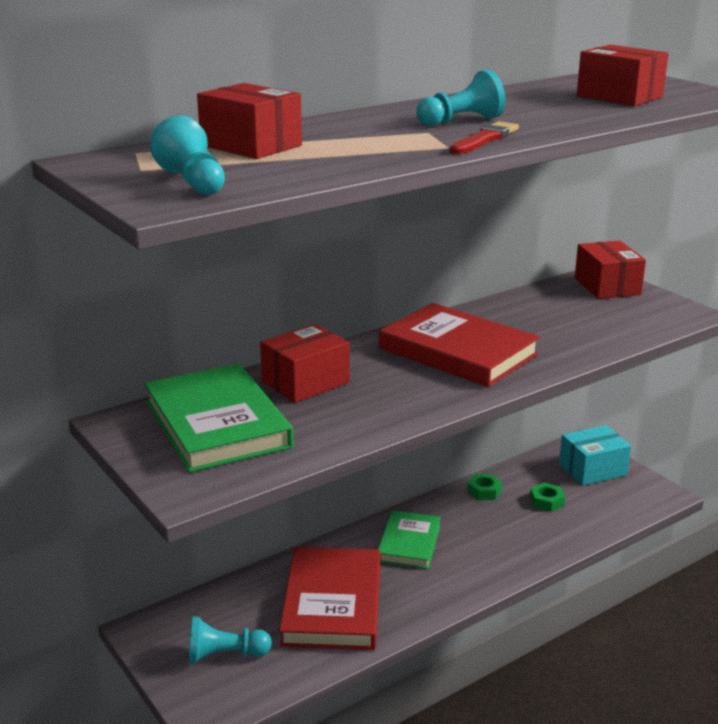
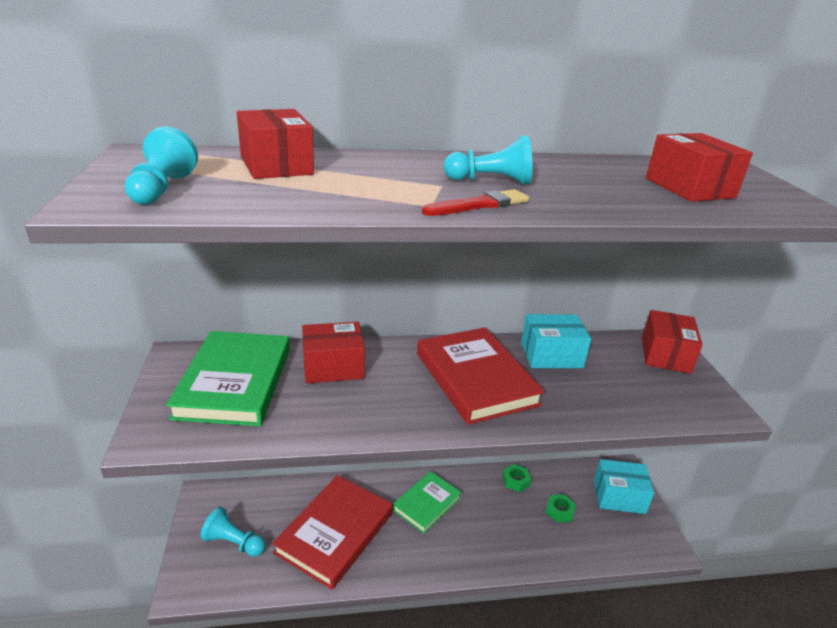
camera: 25 degrees right, 5 degrees up
(508, 314) = (551, 355): none -> turquoise box

